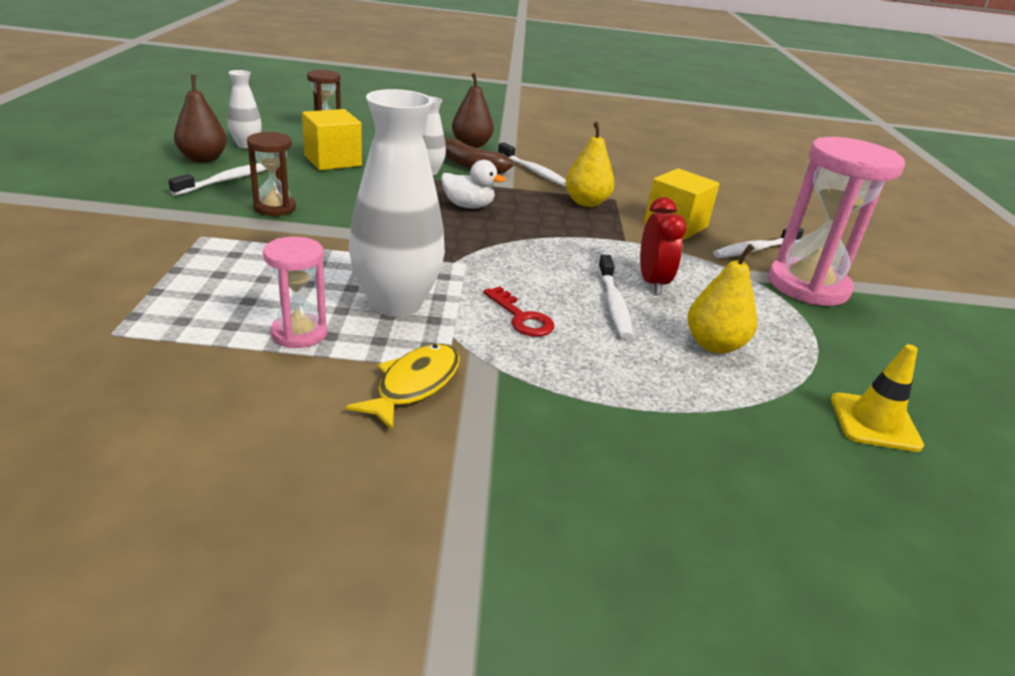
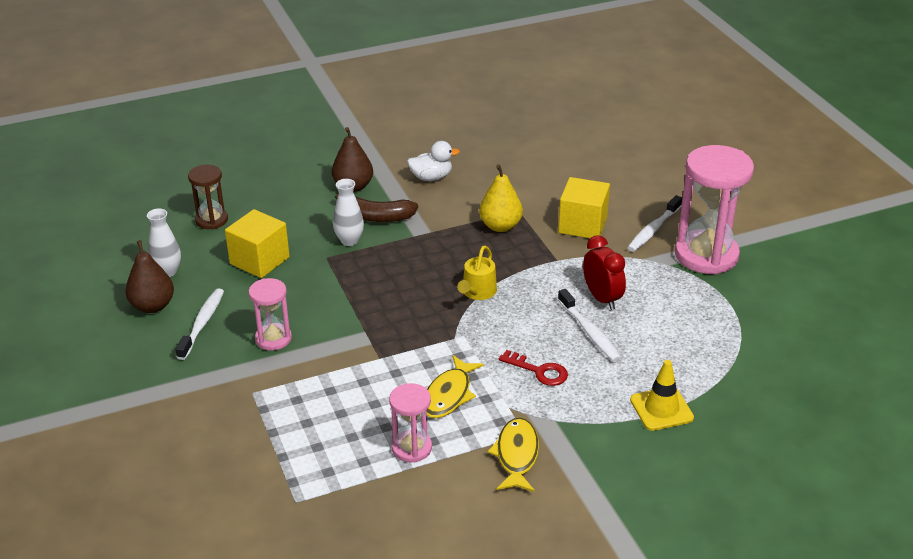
camera: 20 degrees left, 5 degrees up
(275, 208) = (273, 339): brown hourglass -> pink hourglass
(396, 303) = (449, 395): white vase -> yellow fish
(468, 206) = (415, 270): white duck -> white duck (431, 177)
(516, 237) = (477, 292): none -> yellow watering can
(533, 171) = (431, 202): white toothbrush -> none
(714, 345) = (672, 341): yellow pear -> none
(874, 422) = (791, 364): yellow traffic cone -> yellow traffic cone (661, 409)

